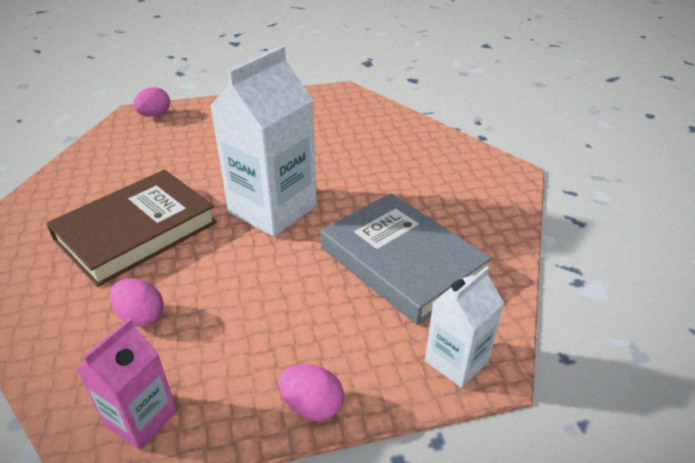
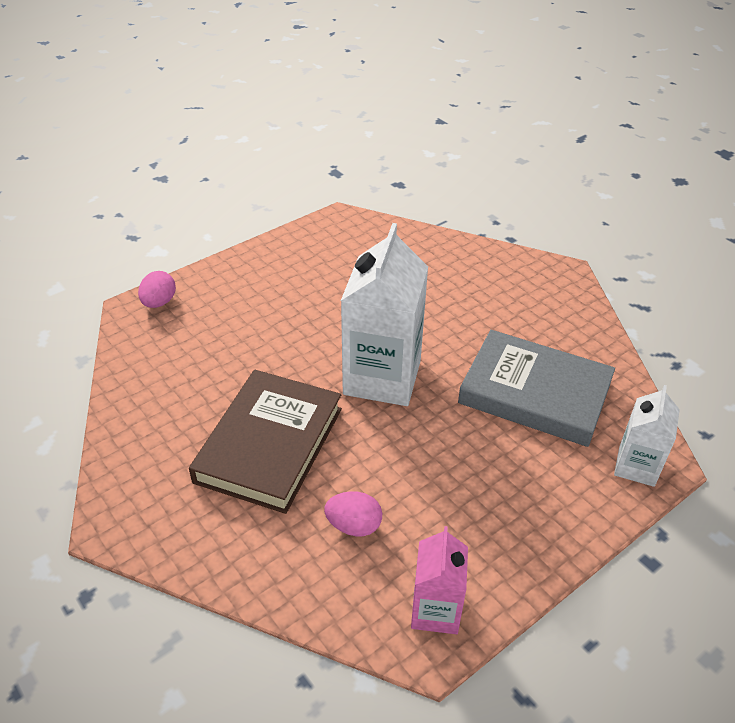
camera: 25 degrees left, 5 degrees up
(312, 406) = (559, 545): pink egg -> none

